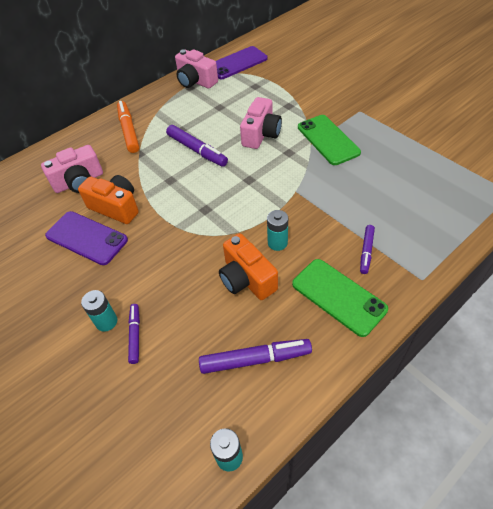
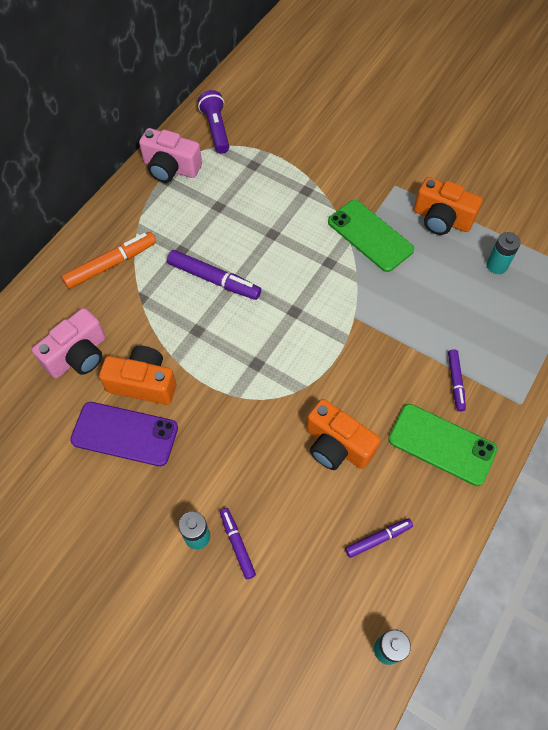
camera: 20 degrees left, 10 degrees up
(128, 131) = (111, 264): orange marker -> orange marker turned 90 degrees clockwise
(237, 63) = (216, 129): purple phone -> purple flashlight
(255, 359) = (378, 539): purple marker -> purple marker, size x0.60
(261, 134) = (286, 241): pink camera -> none
(277, 243) = (356, 392): turquoise battery -> turquoise battery (496, 265)
(391, 137) = (441, 219): none -> orange camera

